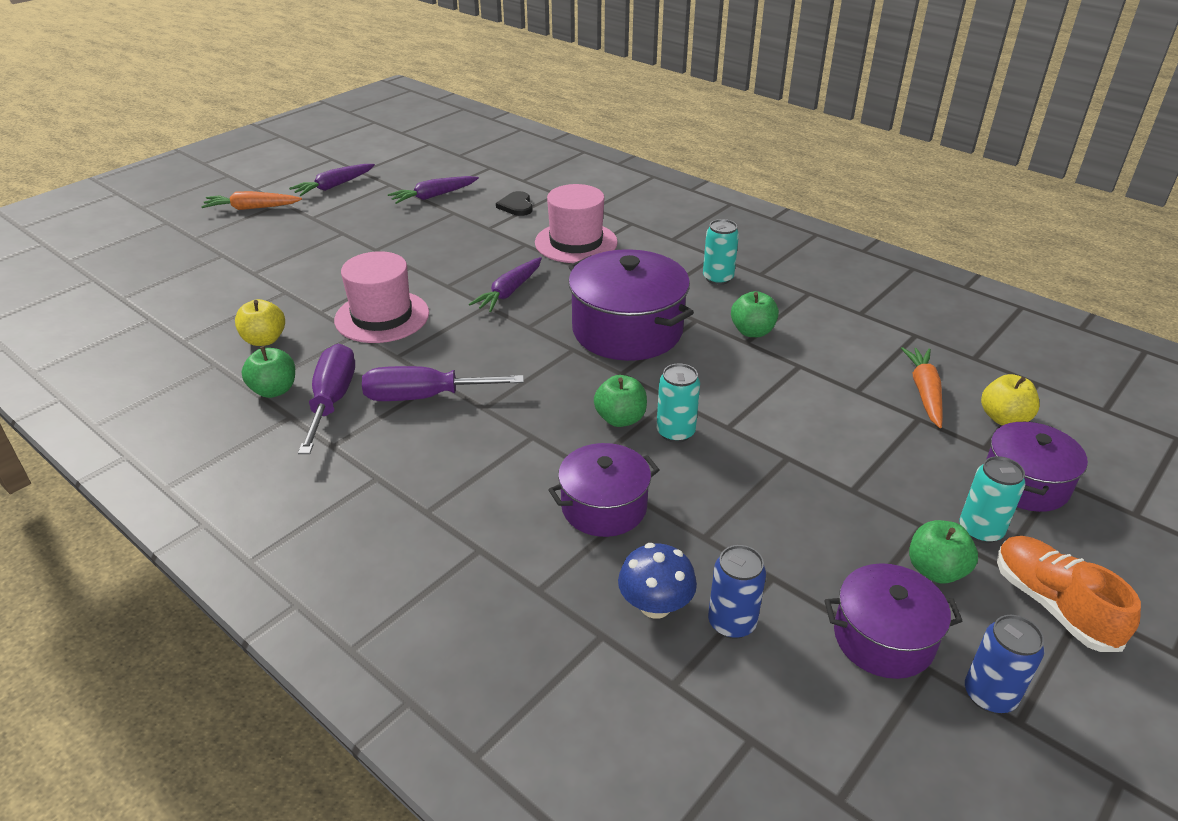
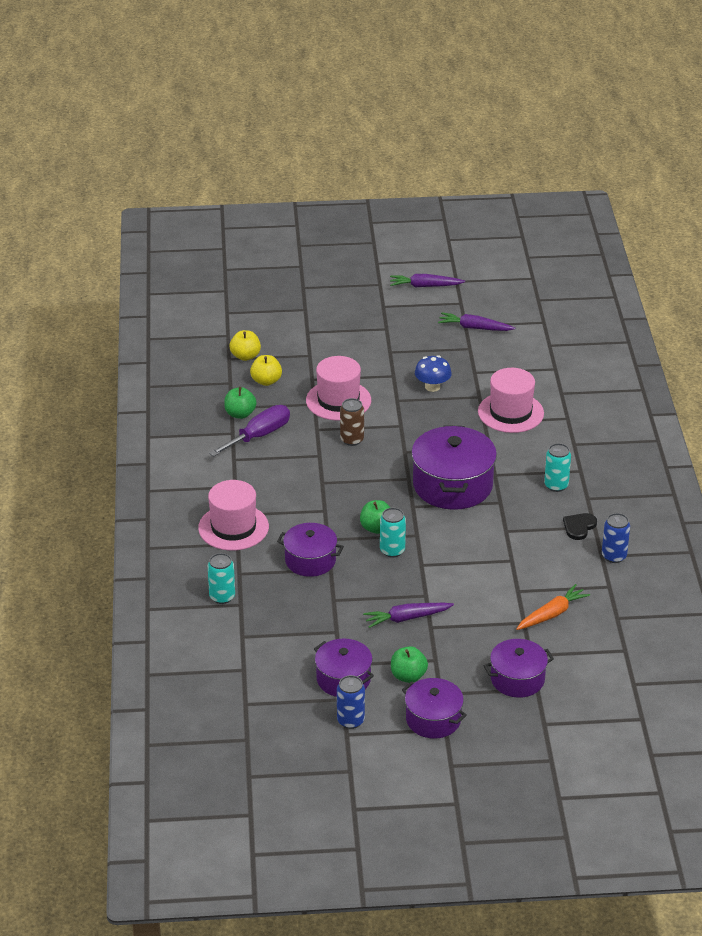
camera: 45 degrees right, 0 degrees up
(251, 208) = (357, 279): orange carrot -> none
(424, 397) = (302, 460): purple screwdriver -> none
(445, 531) = (233, 527): none -> pink hat
(454, 345) = (352, 440): none -> brown can
(509, 292) = (424, 424): purple carrot -> purple carrot (406, 618)
(516, 206) = (515, 364): black heart -> black heart (579, 527)
(655, 605) = (275, 608): blue mushroom -> blue mushroom (432, 387)
(732, 623) = (294, 634): blue can -> blue can (614, 556)
(752, 331) = (519, 527): green apple -> none
(980, 530) = (457, 678): turquoise can -> turquoise can (222, 597)
(1003, 418) = (568, 651): yellow apple -> yellow apple (245, 356)
(1053, 605) = (433, 719): orange shoe -> purple pot

